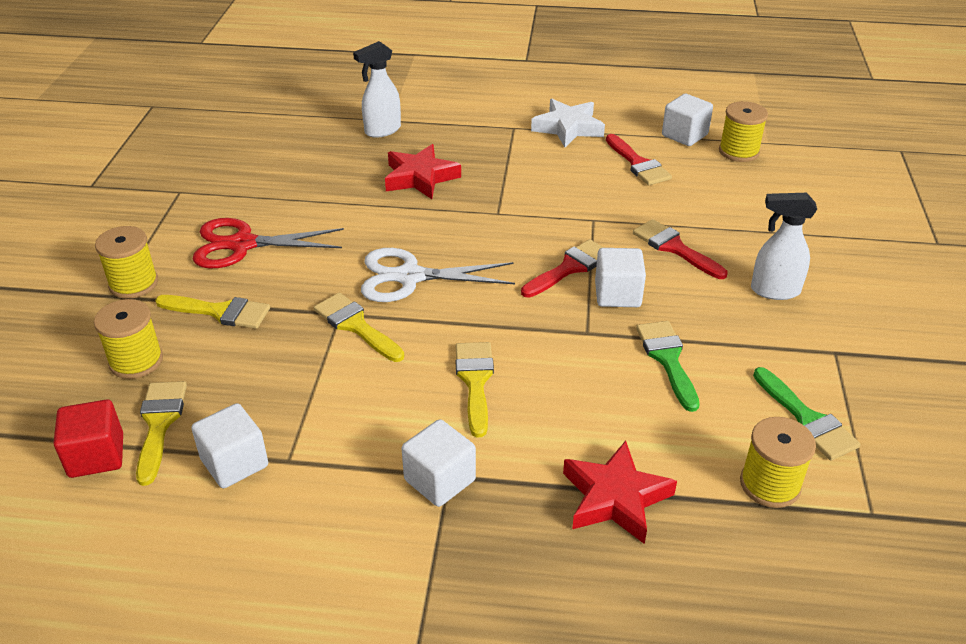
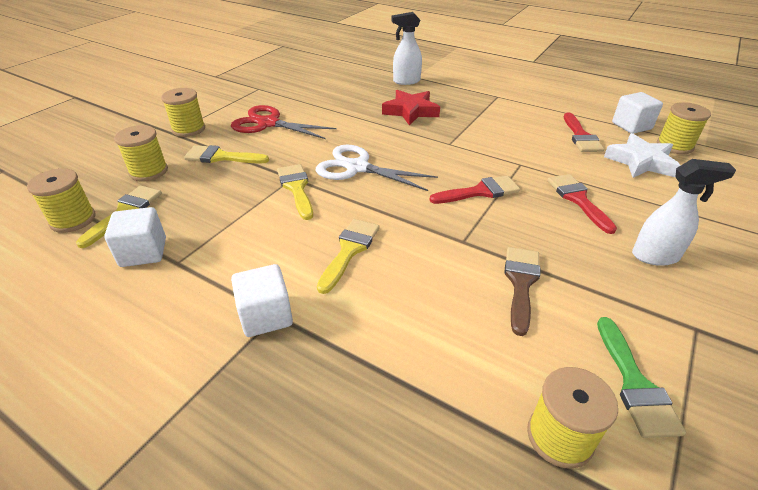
camera: 25 degrees right, 0 degrees up
(96, 456) = (73, 220): red cube -> yellow spool
(220, 312) = (221, 157): yellow brush -> yellow brush turned 150 degrees clockwise
(568, 128) = (538, 104): white star -> white star (640, 162)
(615, 498) = (397, 388): red star -> none
(617, 294) = (507, 220): white cube -> none
(667, 359) = (521, 283): green brush -> brown brush
(774, 291) = (656, 256): white spray bottle -> white spray bottle turned 150 degrees clockwise

